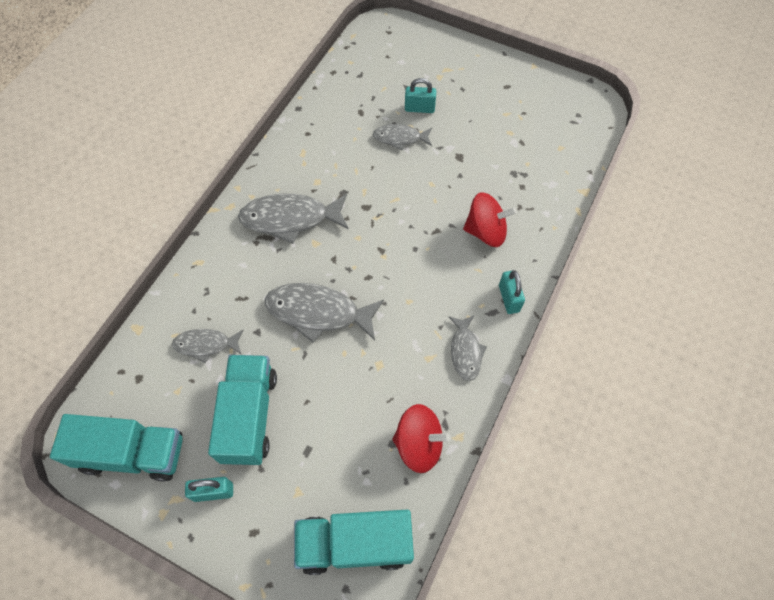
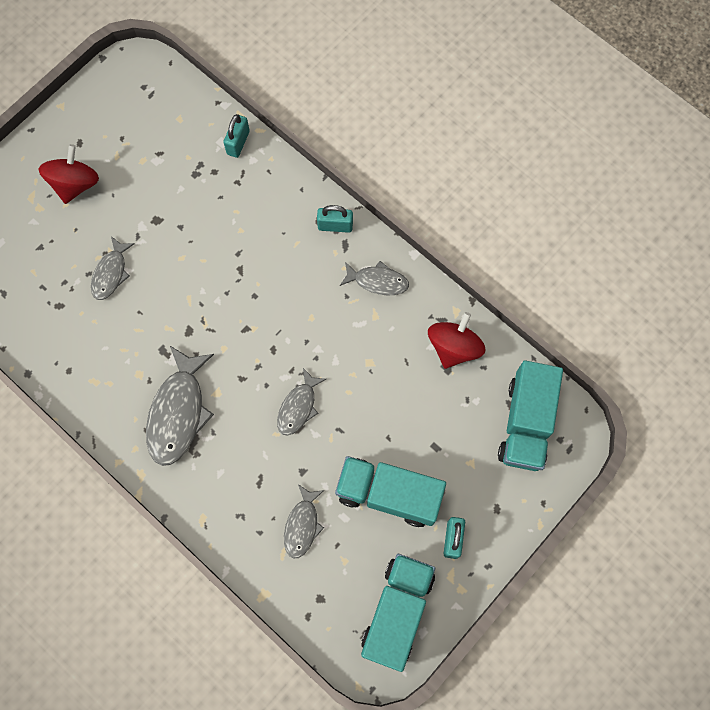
camera: 75 degrees left, 10 degrees up
(318, 312) = (298, 407): grey fish -> grey fish, size x0.58
(419, 108) = (77, 242): turquoise padlock -> turquoise padlock (238, 142)
(485, 231) = (256, 223): red spinning top -> red spinning top (75, 184)

